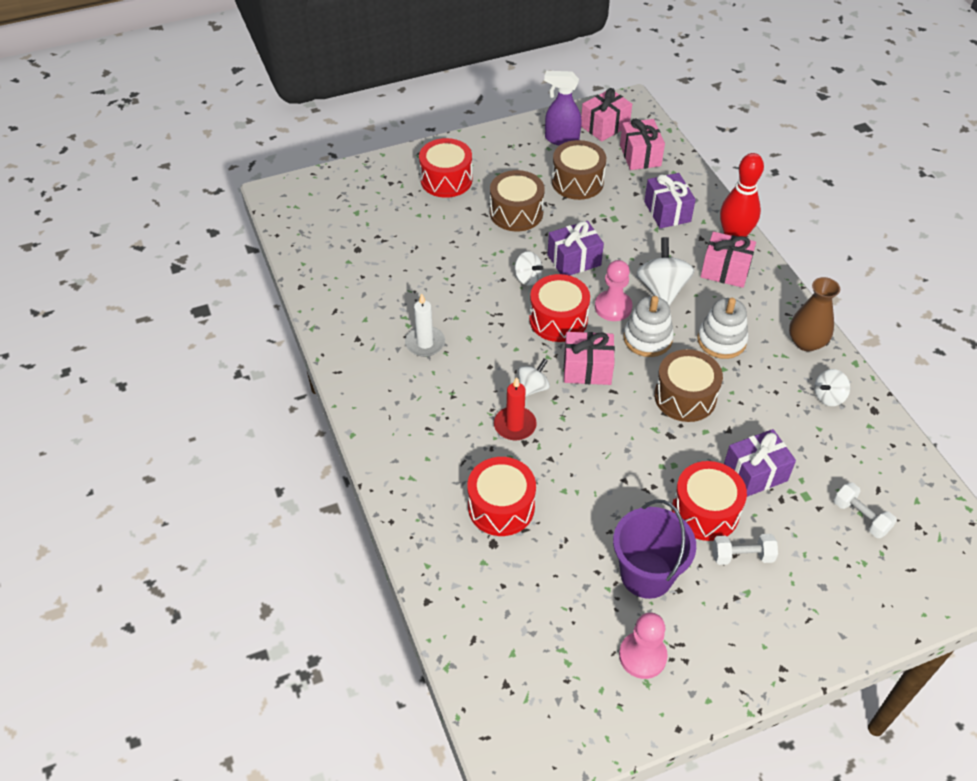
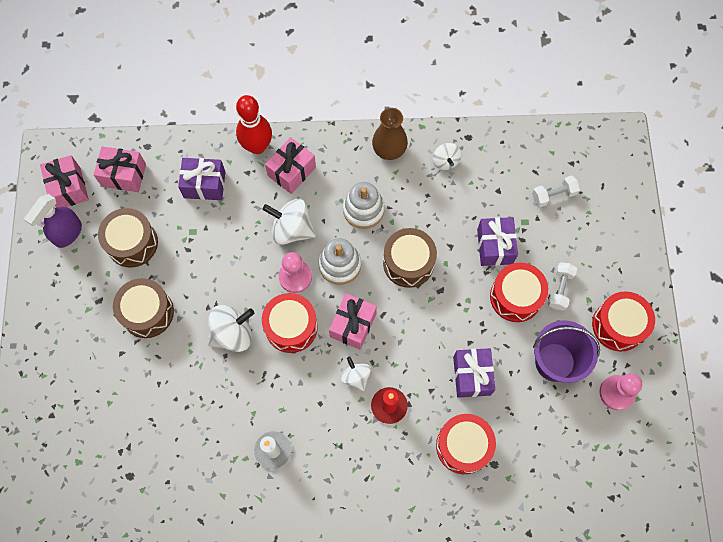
camera: 70 degrees left, 20 degrees up
(446, 180) = (73, 360): red drum -> red drum (618, 325)
(527, 278) = (233, 334): white spinning top -> white spinning top, size x1.66
(574, 260) = (228, 286): purple gift -> purple gift (472, 376)

